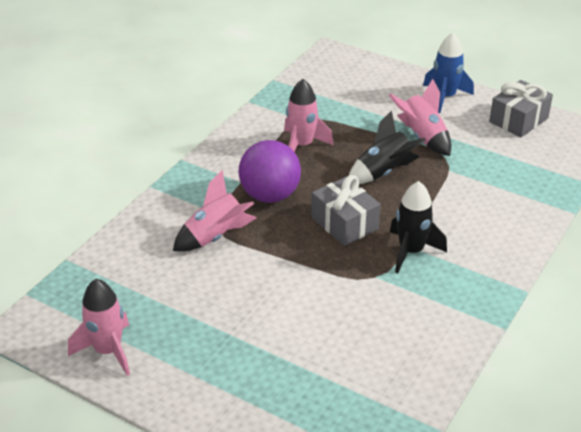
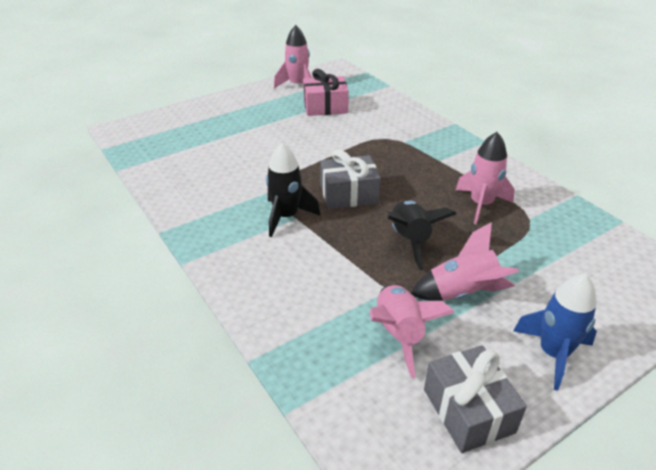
camera: 115 degrees right, 0 degrees up
(164, 299) = (325, 107): none -> pink gift
(215, 237) = (374, 135): pink rocket -> pink rocket (399, 334)
(270, 195) = (411, 169): purple ball -> none

